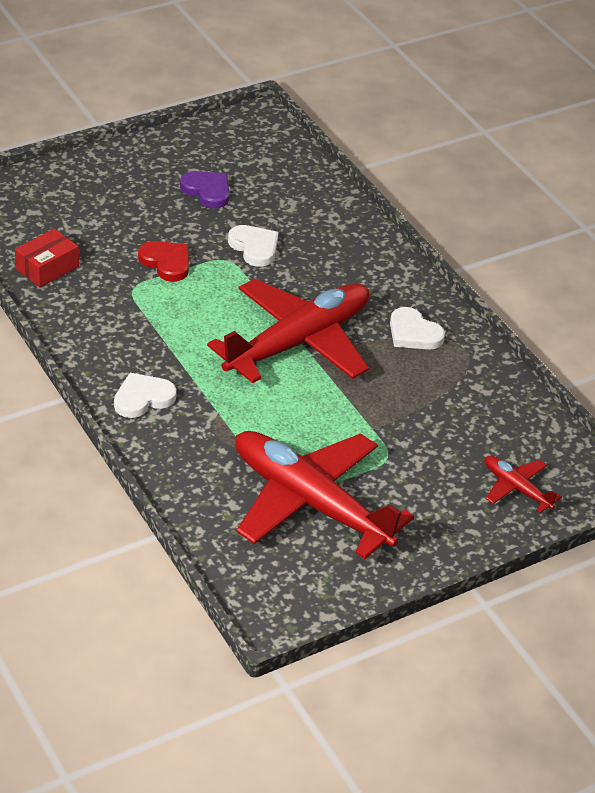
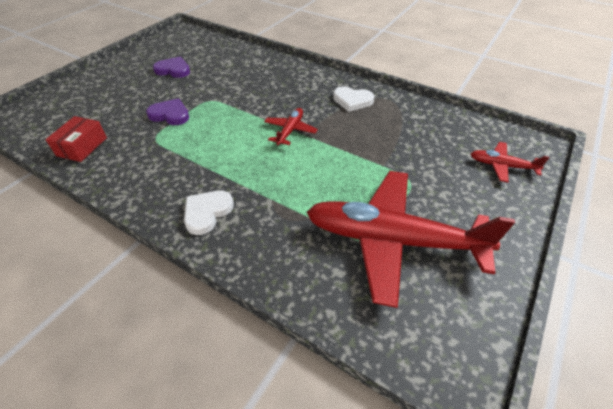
camera: 25 degrees left, 5 degrees up
(166, 262) = (170, 115): red heart -> purple heart
(254, 247) = (222, 88): white heart -> none
(298, 343) = (290, 131): red plane -> red plane, size x0.44

